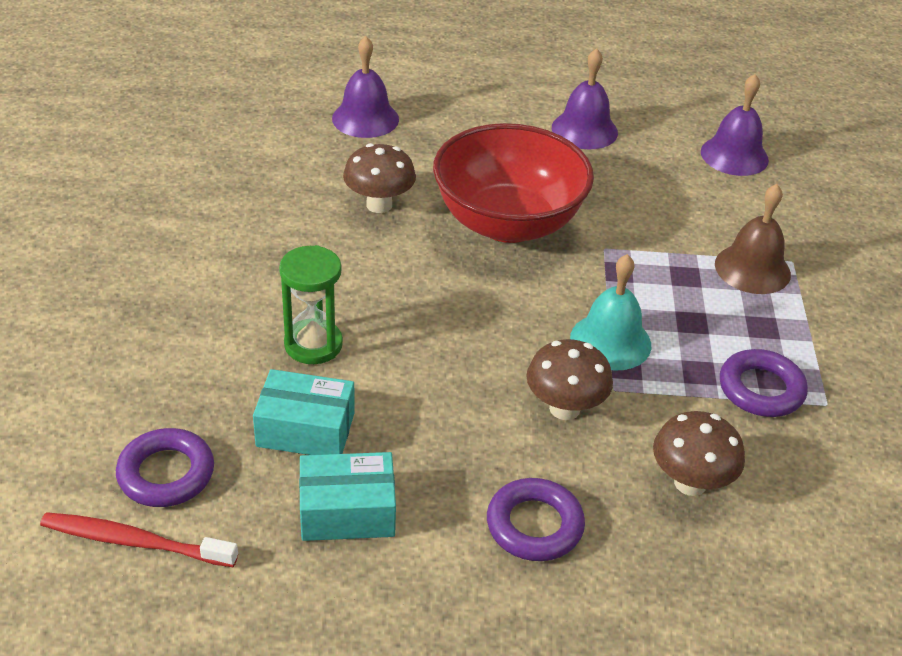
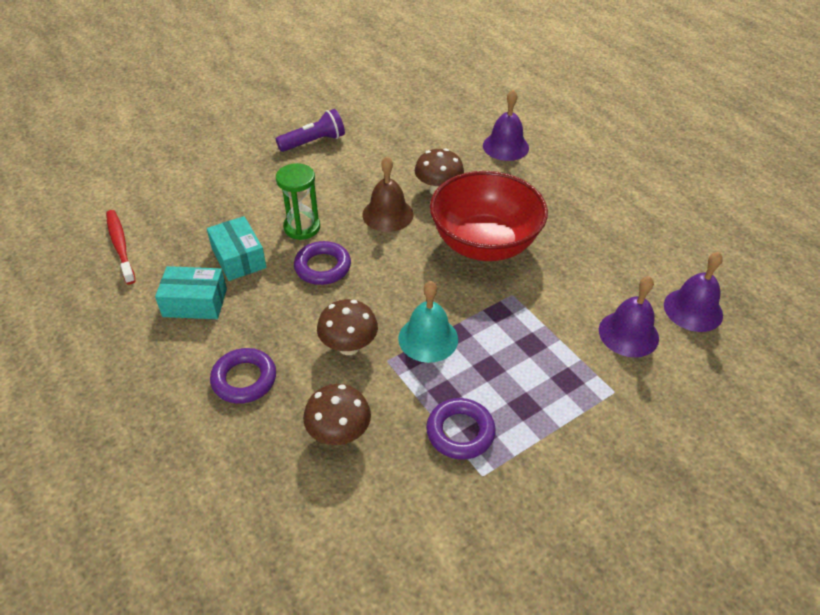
camera: 55 degrees right, 5 degrees up
(152, 250) = (314, 142): none -> purple flashlight
(166, 474) = (169, 231): purple ring -> purple ring (322, 267)
(347, 511) = (195, 302): turquoise box -> turquoise box turned 45 degrees counterclockwise
(584, 130) = (618, 230): purple bell -> purple bell (628, 334)
(752, 269) = (579, 374): brown bell -> brown bell (387, 214)

